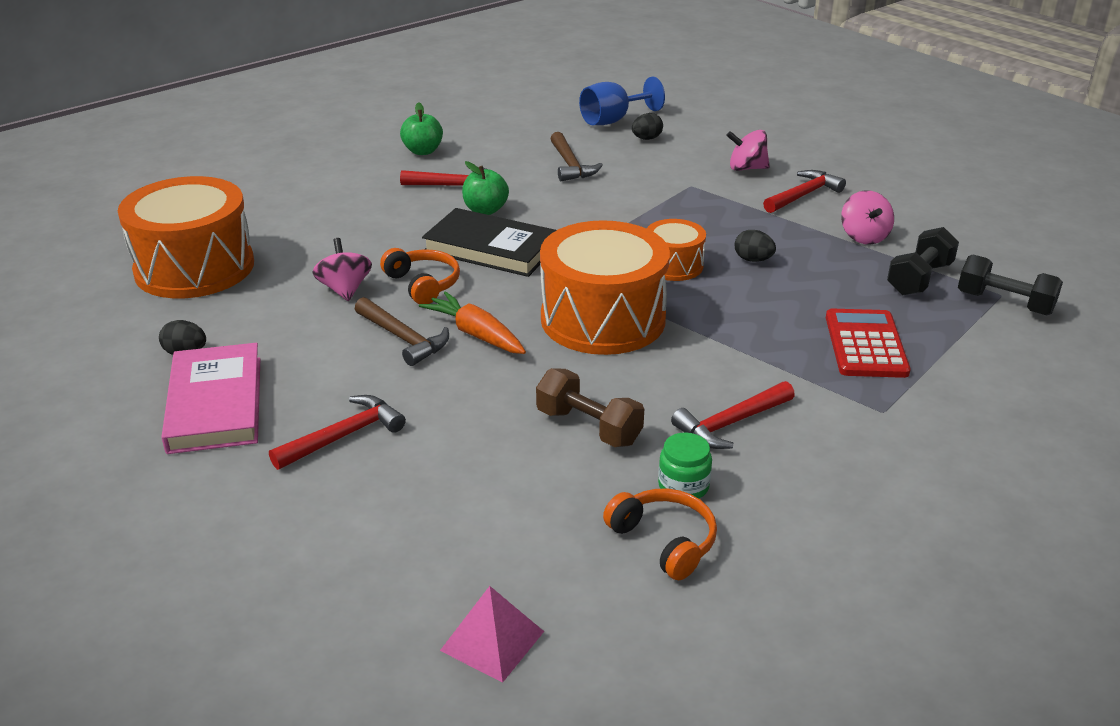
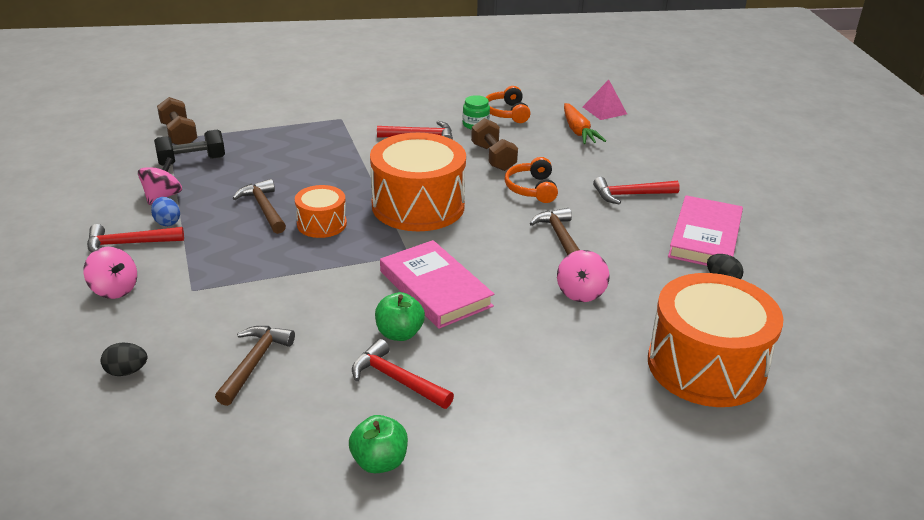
camera: 150 degrees left, 0 degrees up
(423, 284) = (516, 275): orange headphones -> orange headphones (532, 189)
(476, 334) = (509, 224): orange carrot -> orange carrot (578, 131)
(491, 248) = (435, 288): black book -> pink book
(613, 120) = (108, 423): blue goblet -> none
(753, 260) = (263, 208): black egg -> brown hammer
(811, 219) = (167, 222): none -> blue egg
(865, 344) = (293, 143): red calculator -> none
(1004, 303) = (179, 135): black dumbbell -> brown dumbbell

